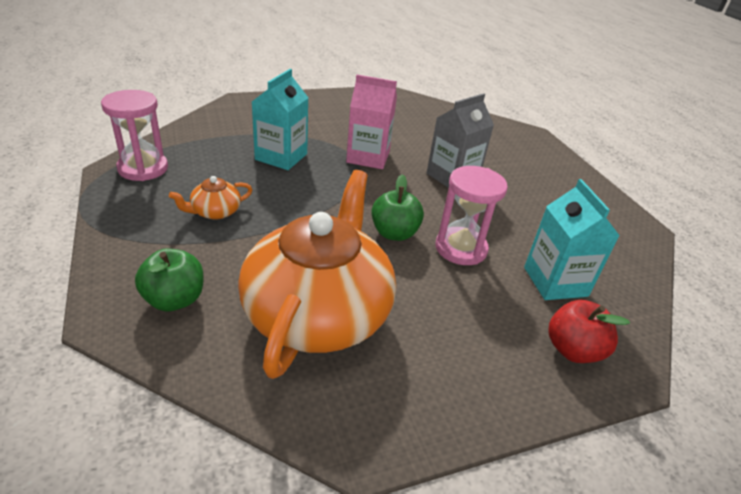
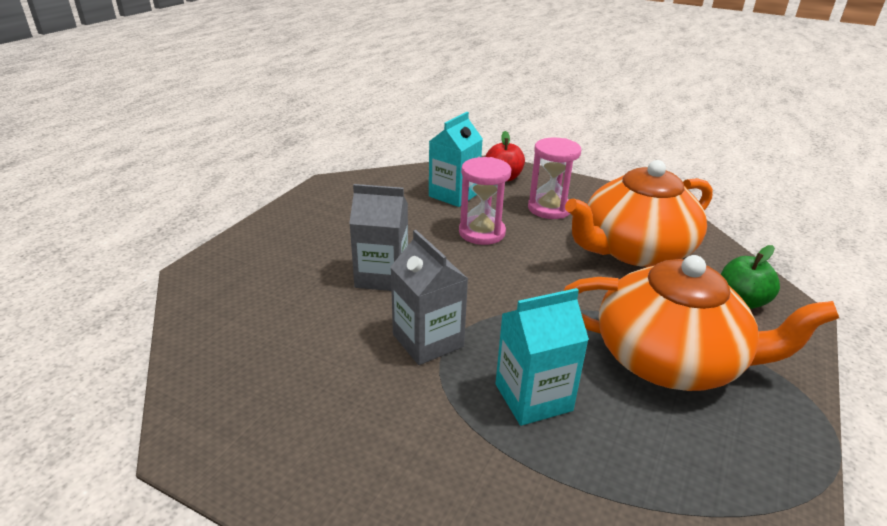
camera: 130 degrees left, 5 degrees down
(143, 168) = (743, 477): pink hourglass -> pink hourglass (549, 208)
(215, 212) = (670, 360): orange teapot -> orange teapot, size x2.49
(368, 157) = (428, 340): pink carton -> grey carton
(394, 233) = (517, 263): green apple -> none

